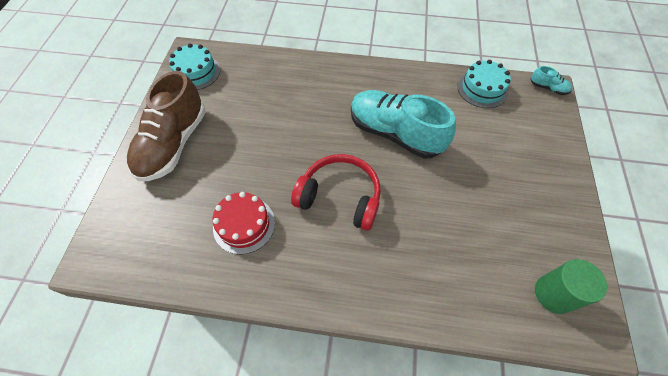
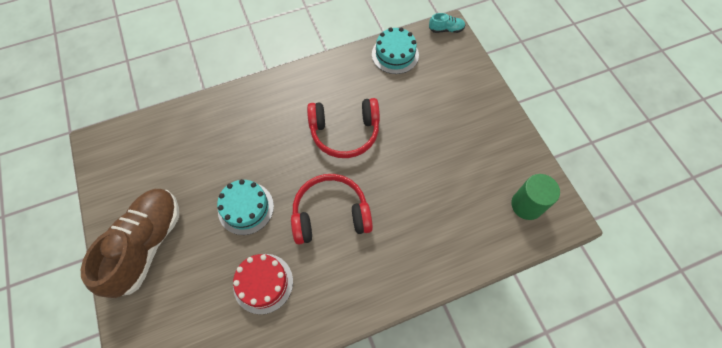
camera: 30 degrees left, 5 degrees up
(173, 144) = (146, 245): brown shoe -> brown shoe turned 150 degrees counterclockwise
(195, 72) = (119, 161): turquoise cake -> turquoise cake (246, 208)
(395, 133) = (345, 132): turquoise shoe -> red headphones

